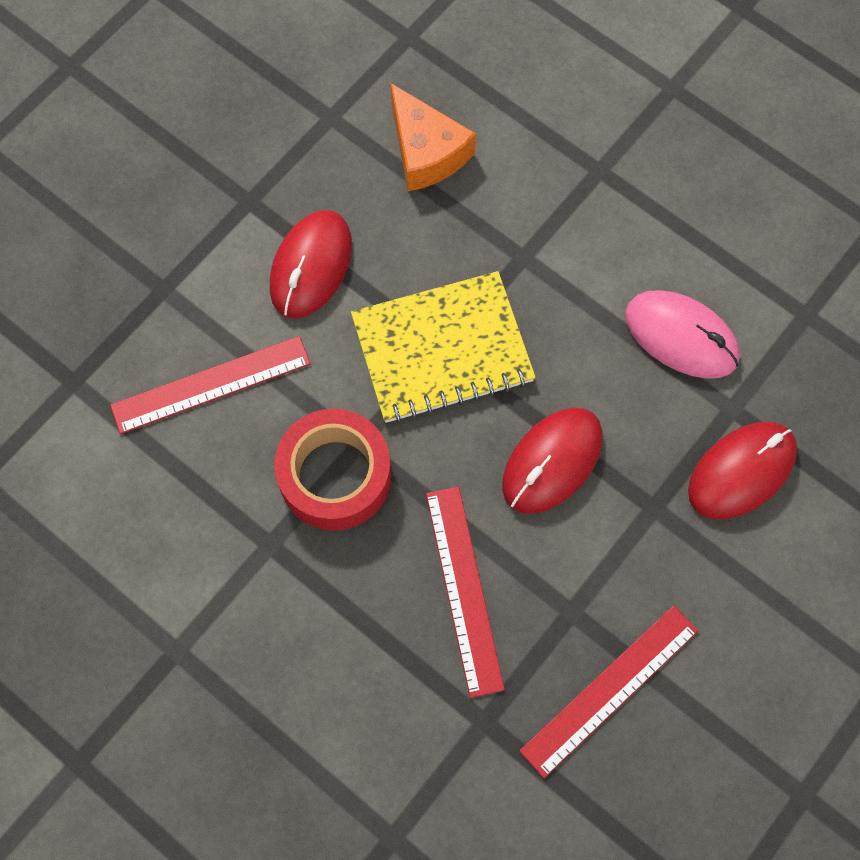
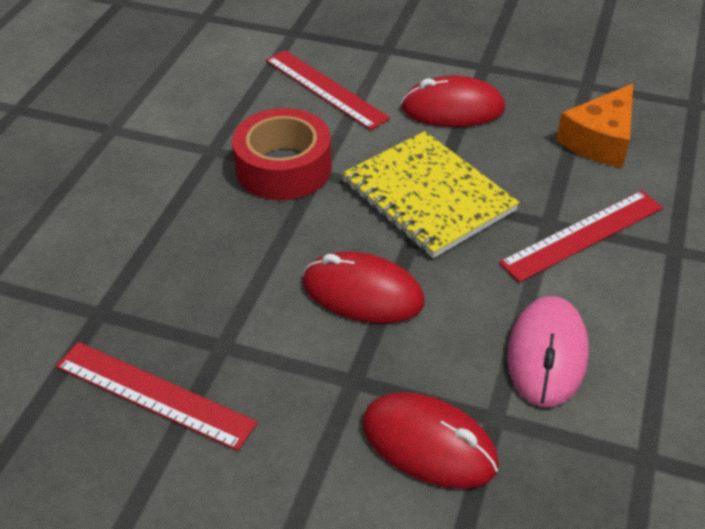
camera: 70 degrees right, 25 degrees down
(463, 589) = (216, 267): red ruler -> red ruler (582, 235)

